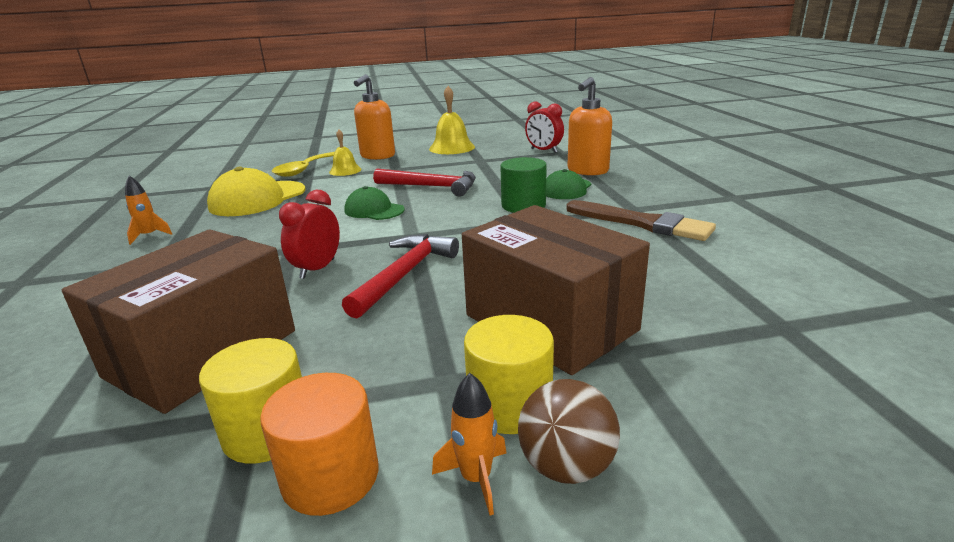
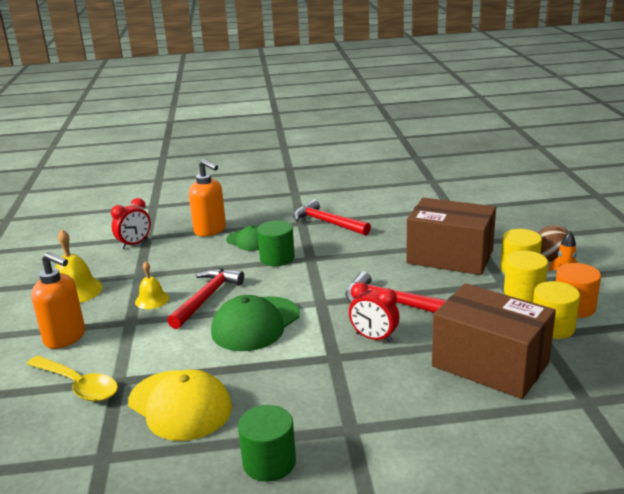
camera: 85 degrees left, 0 degrees up
(149, 236) = (269, 462): orange rocket -> green cylinder
(345, 170) = (110, 355): yellow bell -> yellow bell (152, 300)
(374, 210) = (255, 324): green cap -> green cap, size x1.65
(405, 404) = (523, 293): none -> yellow cylinder
(550, 322) = (450, 257): brown box -> brown box turned 60 degrees clockwise
(642, 223) = (327, 223): brown brush -> red hammer

